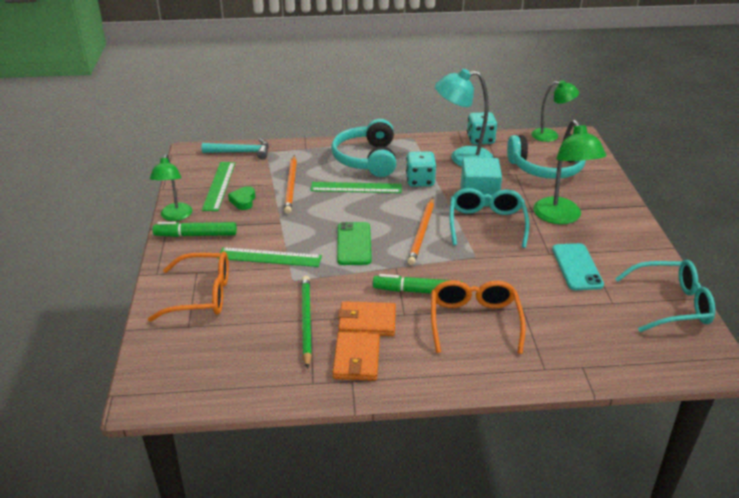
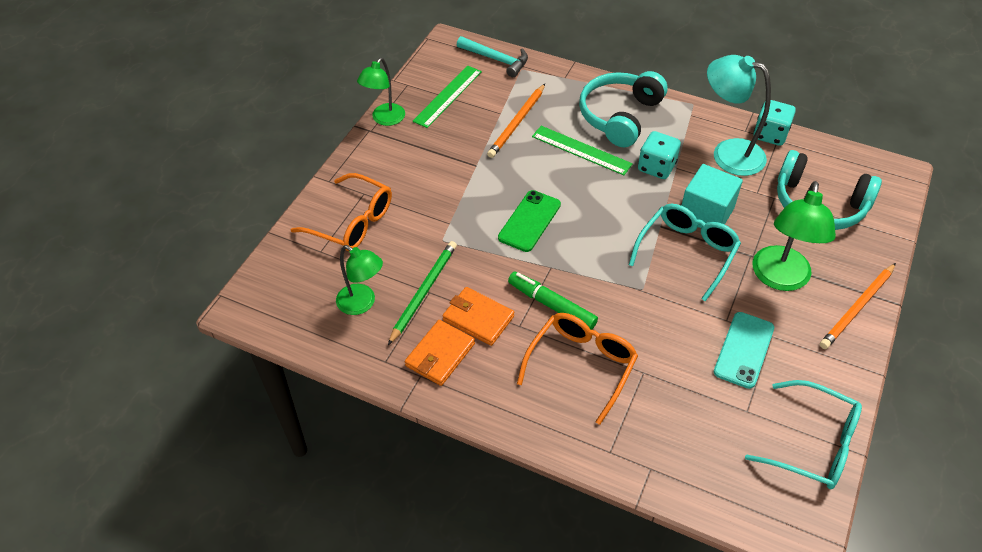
camera: 30 degrees right, 15 degrees up
(196, 235) = (389, 149): green marker -> none
(243, 201) = (458, 124): green heart -> none
(269, 257) = (439, 204): green ruler -> none
(422, 233) = (608, 236): orange pencil -> orange pencil (857, 308)
(550, 135) = (863, 159): green lamp -> green lamp (362, 303)

